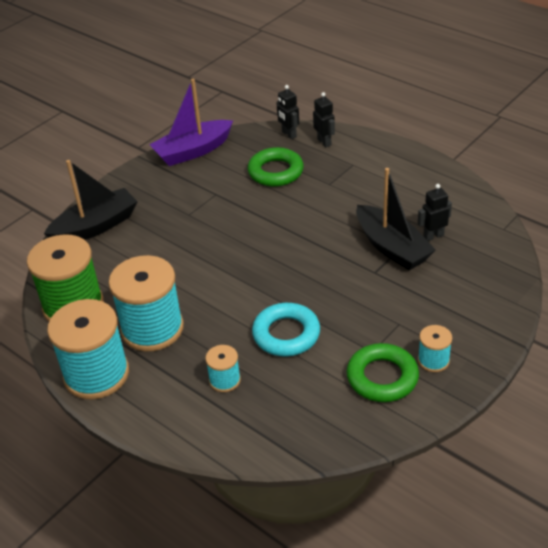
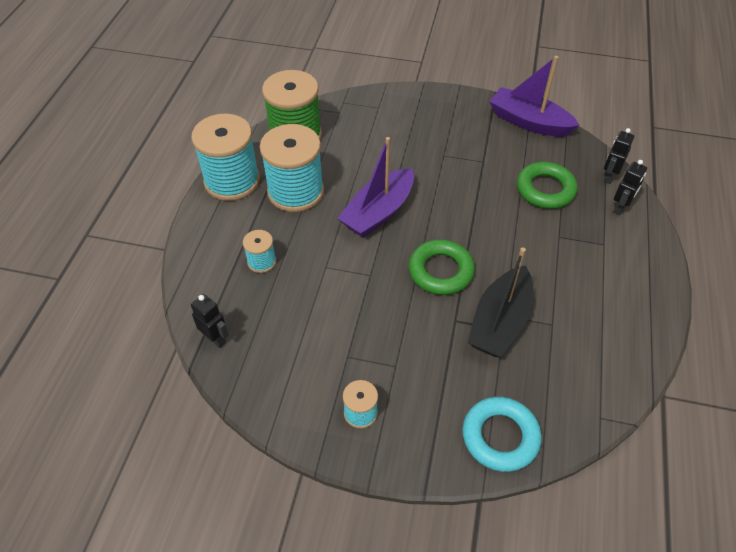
camera: 60 degrees right, 10 degrees up
(96, 226) = (390, 107): black boat -> none
(224, 279) = (378, 212): none -> purple boat
(286, 334) = (335, 282): turquoise ring -> turquoise ring (500, 437)
(382, 377) = (318, 376): green ring -> green ring (441, 271)
(433, 236) = (541, 352): black robot -> black robot (216, 339)

